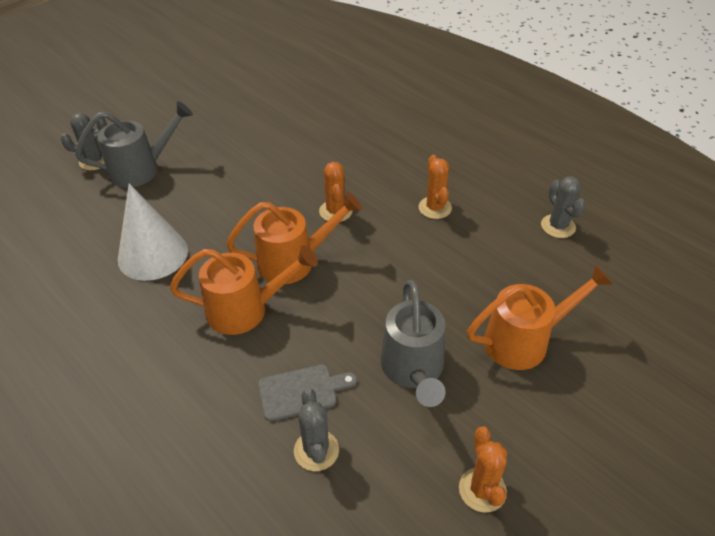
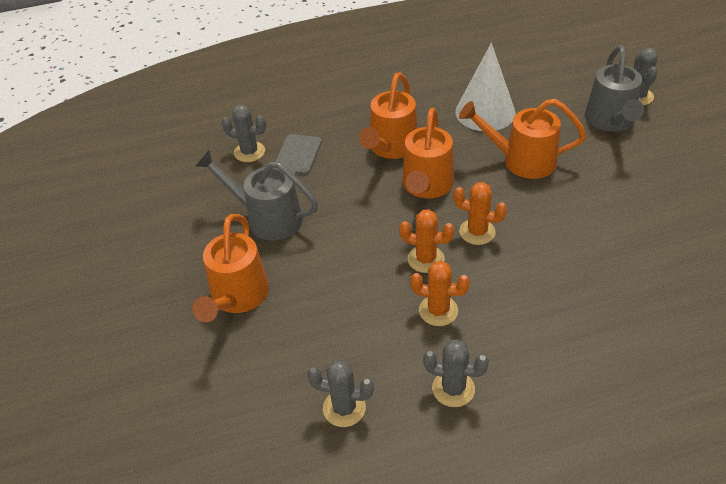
camera: 120 degrees right, 0 degrees up
(225, 210) = (520, 160): none -> orange watering can
(482, 490) = (157, 216): orange cactus -> orange cactus (426, 259)
(494, 181) = (453, 389): none -> grey cactus

